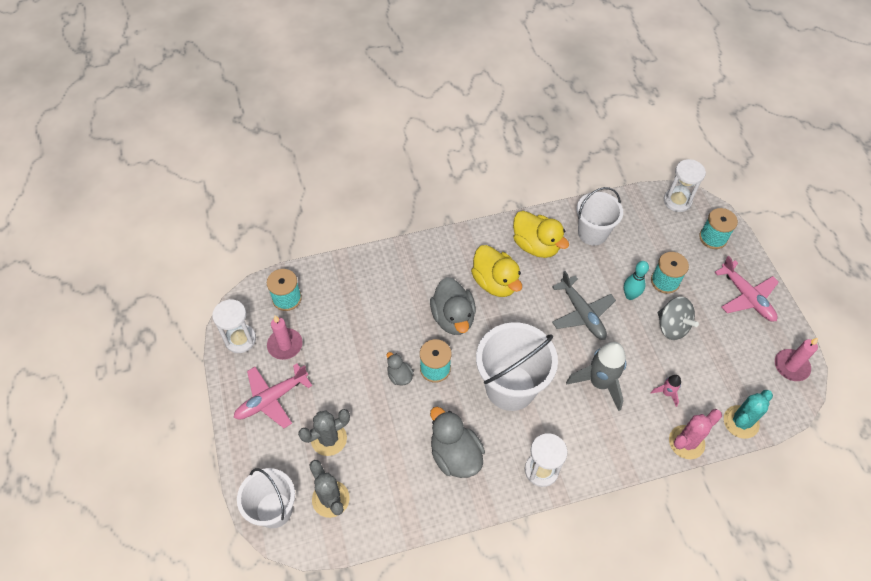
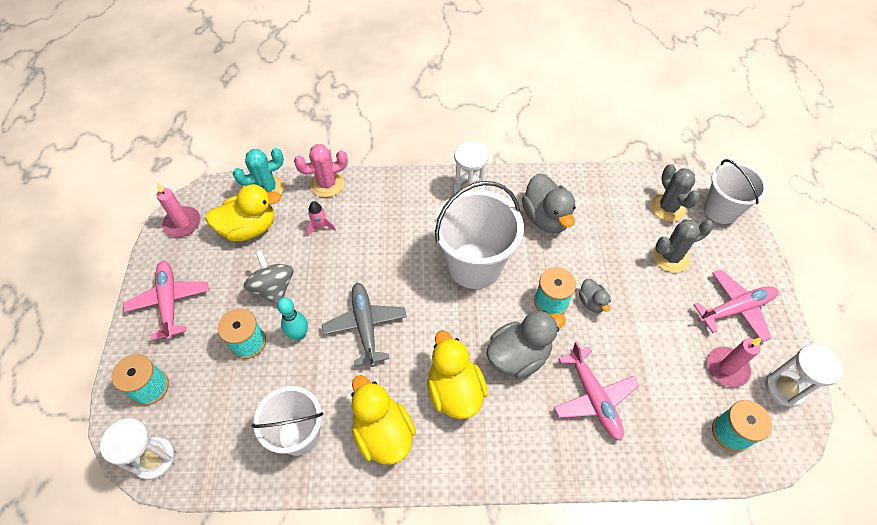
camera: 165 degrees left, 0 degrees up
(390, 300) = (593, 397): none -> pink plane
(453, 318) = (518, 356): grey duck -> grey duck turned 60 degrees clockwise
(599, 383) = (381, 249): grey rocket -> none
(729, 376) = (249, 228): none -> yellow duck

